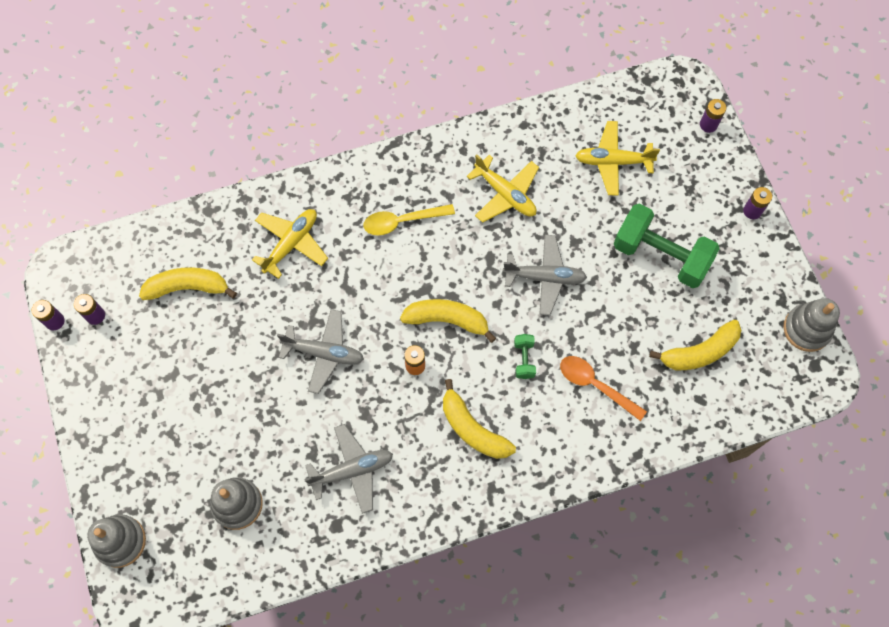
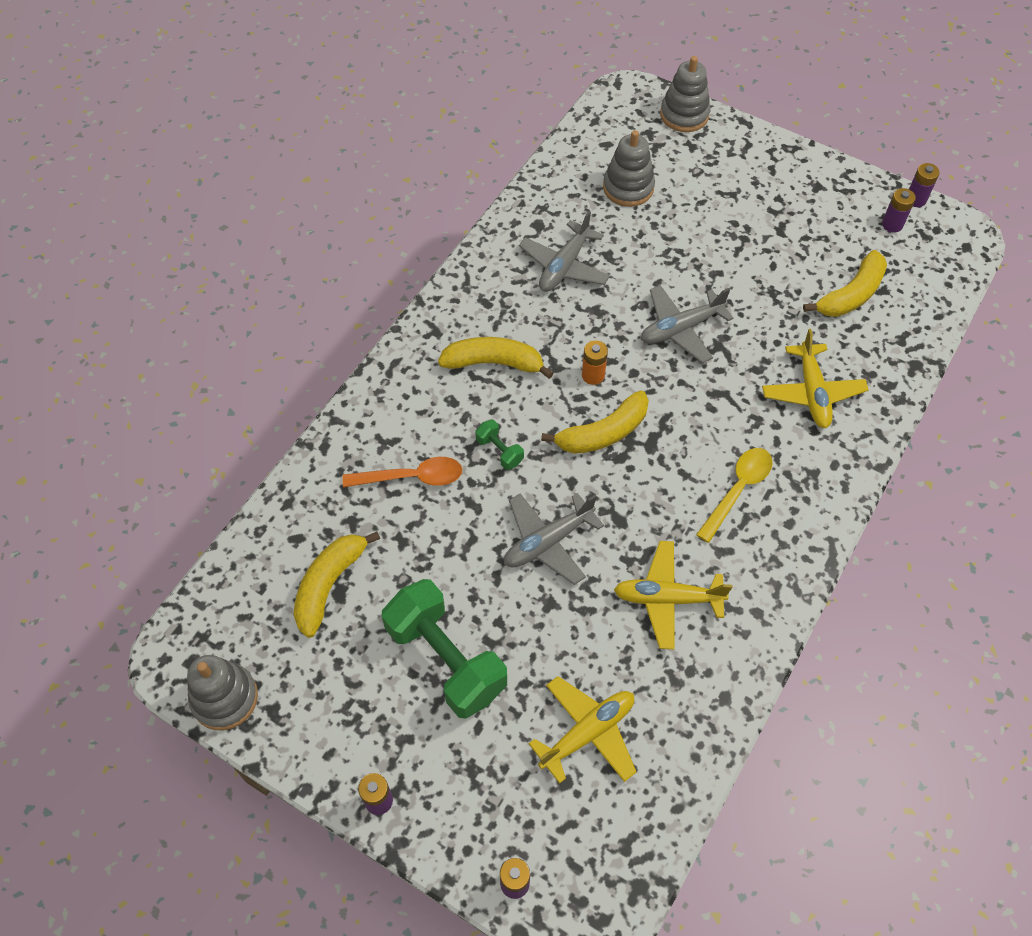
camera: 140 degrees right, 10 degrees down
(660, 255) = (446, 659): green dumbbell -> green dumbbell turned 60 degrees clockwise

